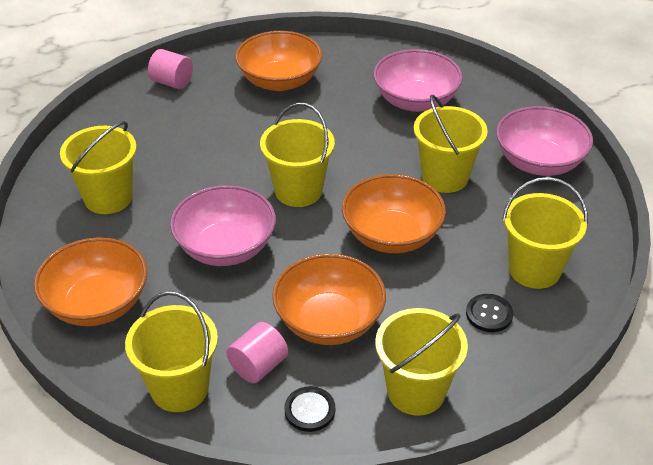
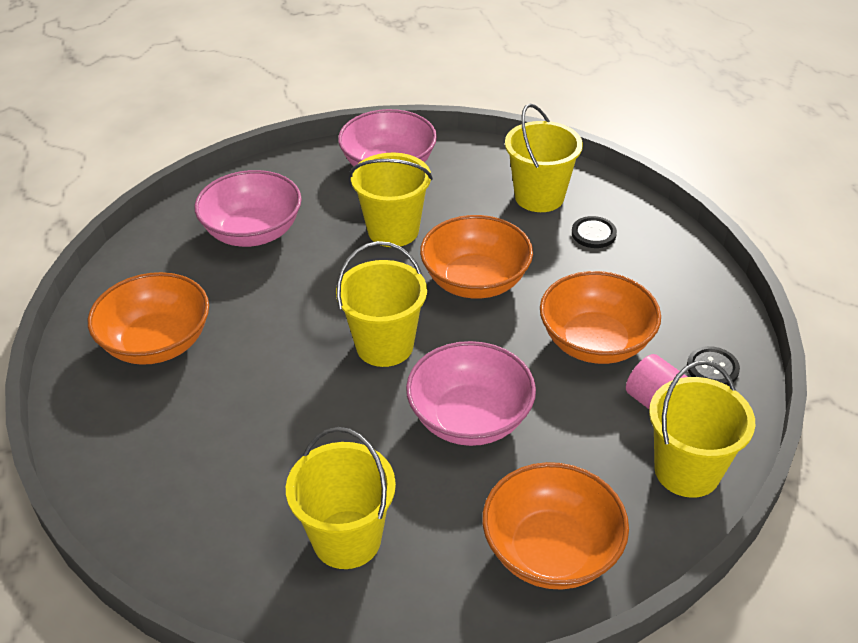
camera: 80 degrees left, 0 degrees up
(172, 82) = (103, 458): pink cylinder -> none
(416, 391) = (687, 293): yellow bucket -> none

